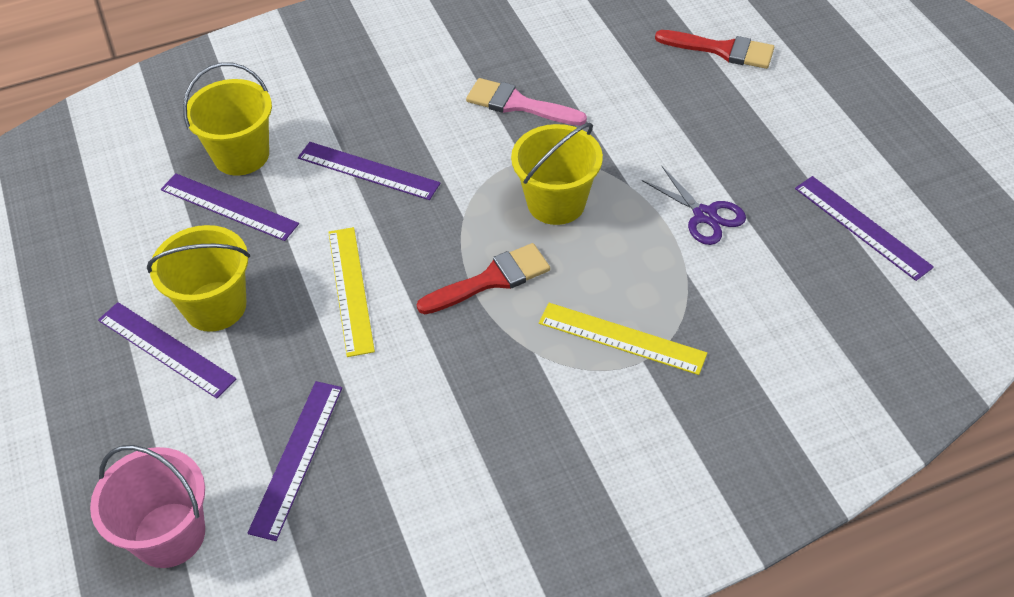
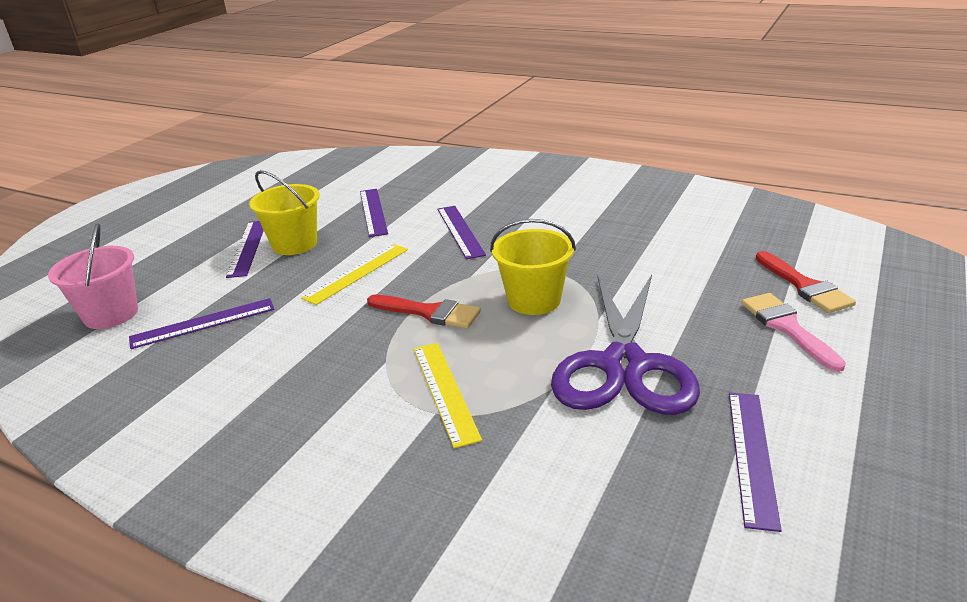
camera: 50 degrees right, 20 degrees down
(241, 155) = (416, 196): yellow bucket -> none
(518, 104) = (597, 244): pink brush -> pink brush (787, 327)
(704, 215) = (624, 365): purple scissors -> purple scissors, size x2.16

